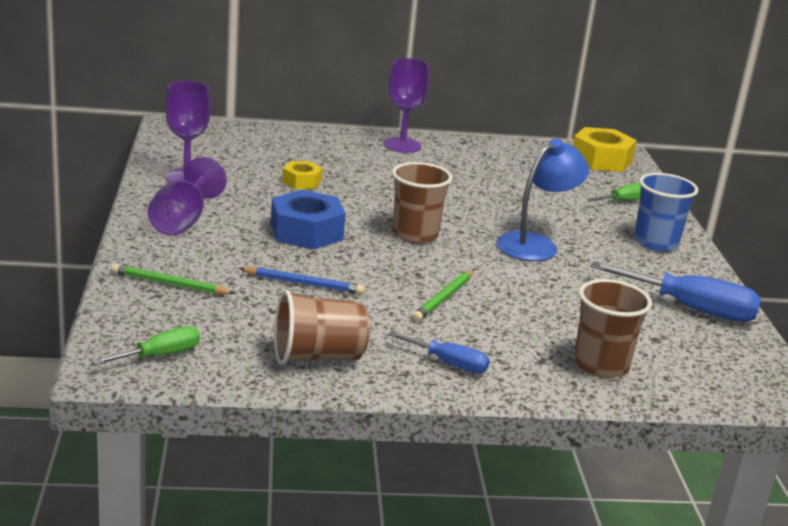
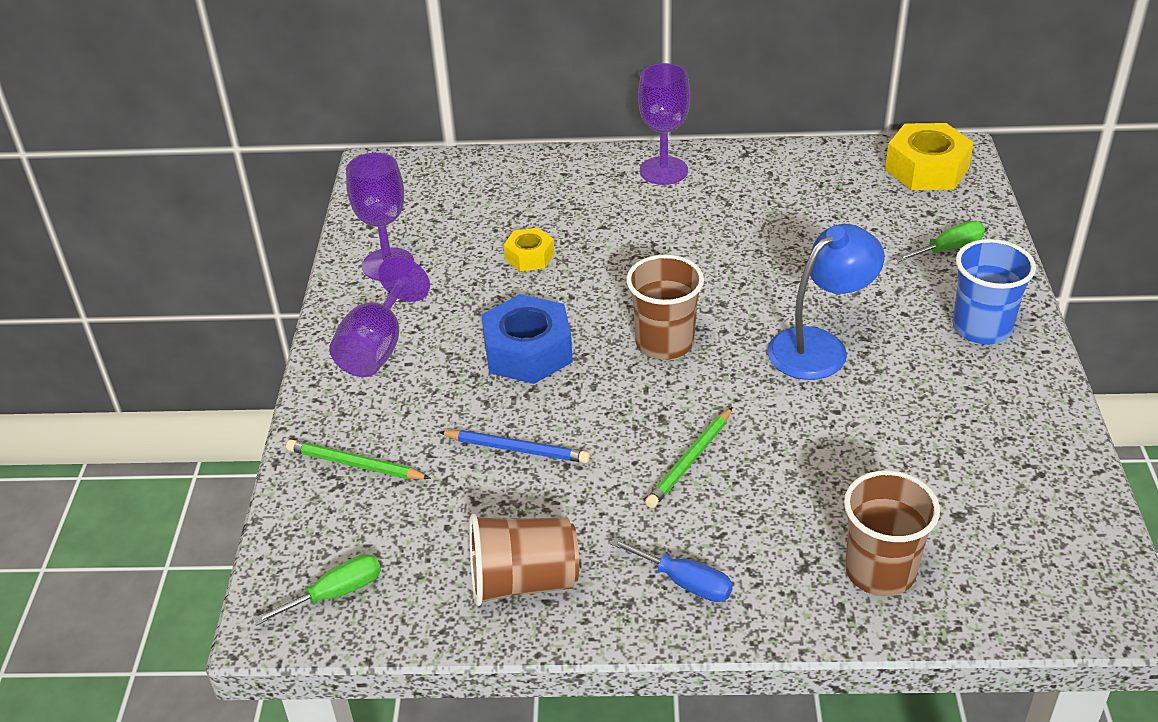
camera: 10 degrees right, 15 degrees up
(691, 309) = (1014, 453): blue screwdriver -> none

